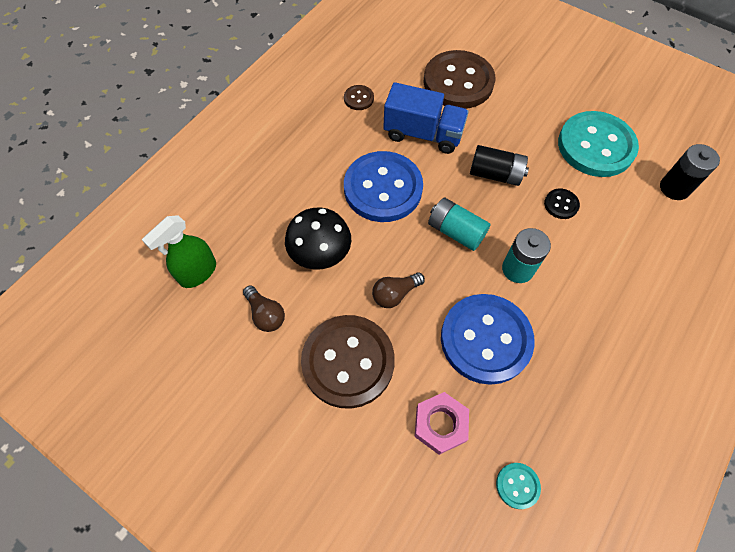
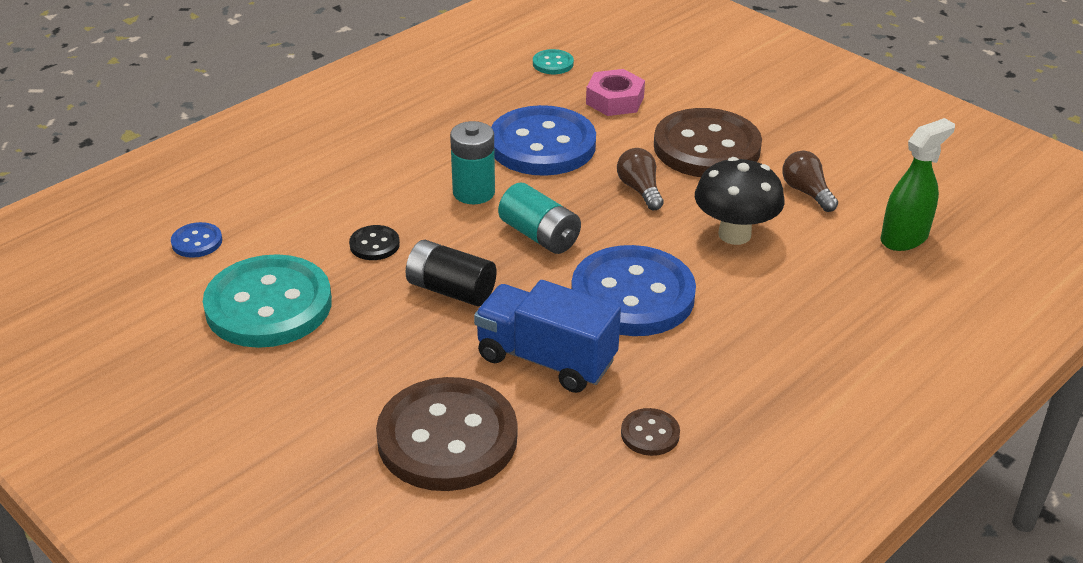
camera: 170 degrees left, 25 degrees down
(395, 294) = (640, 190): brown light bulb -> brown light bulb turned 90 degrees counterclockwise
(674, 188) = (197, 242): black battery -> blue button

